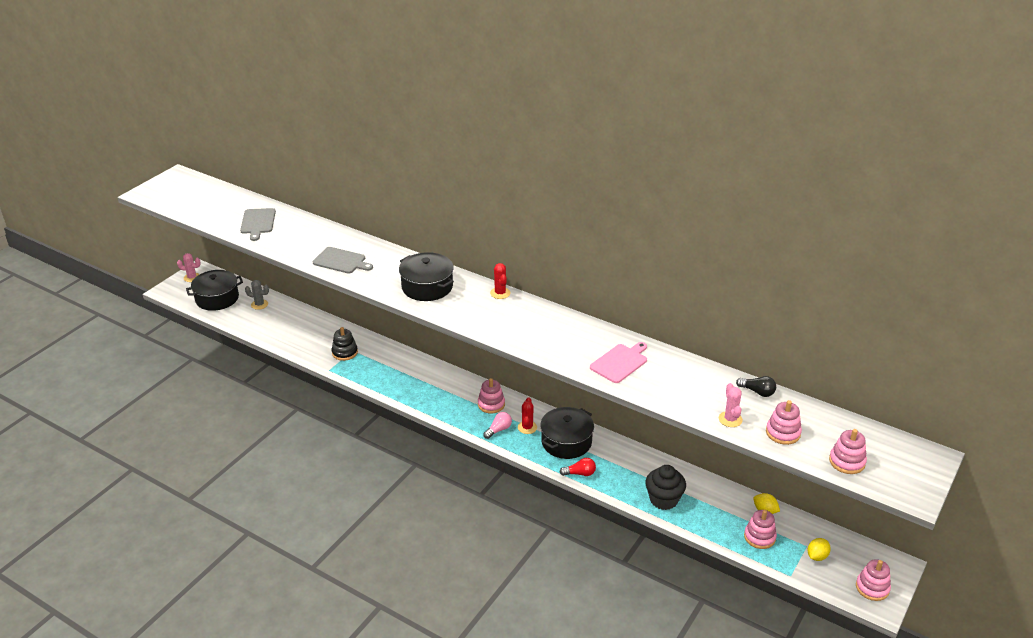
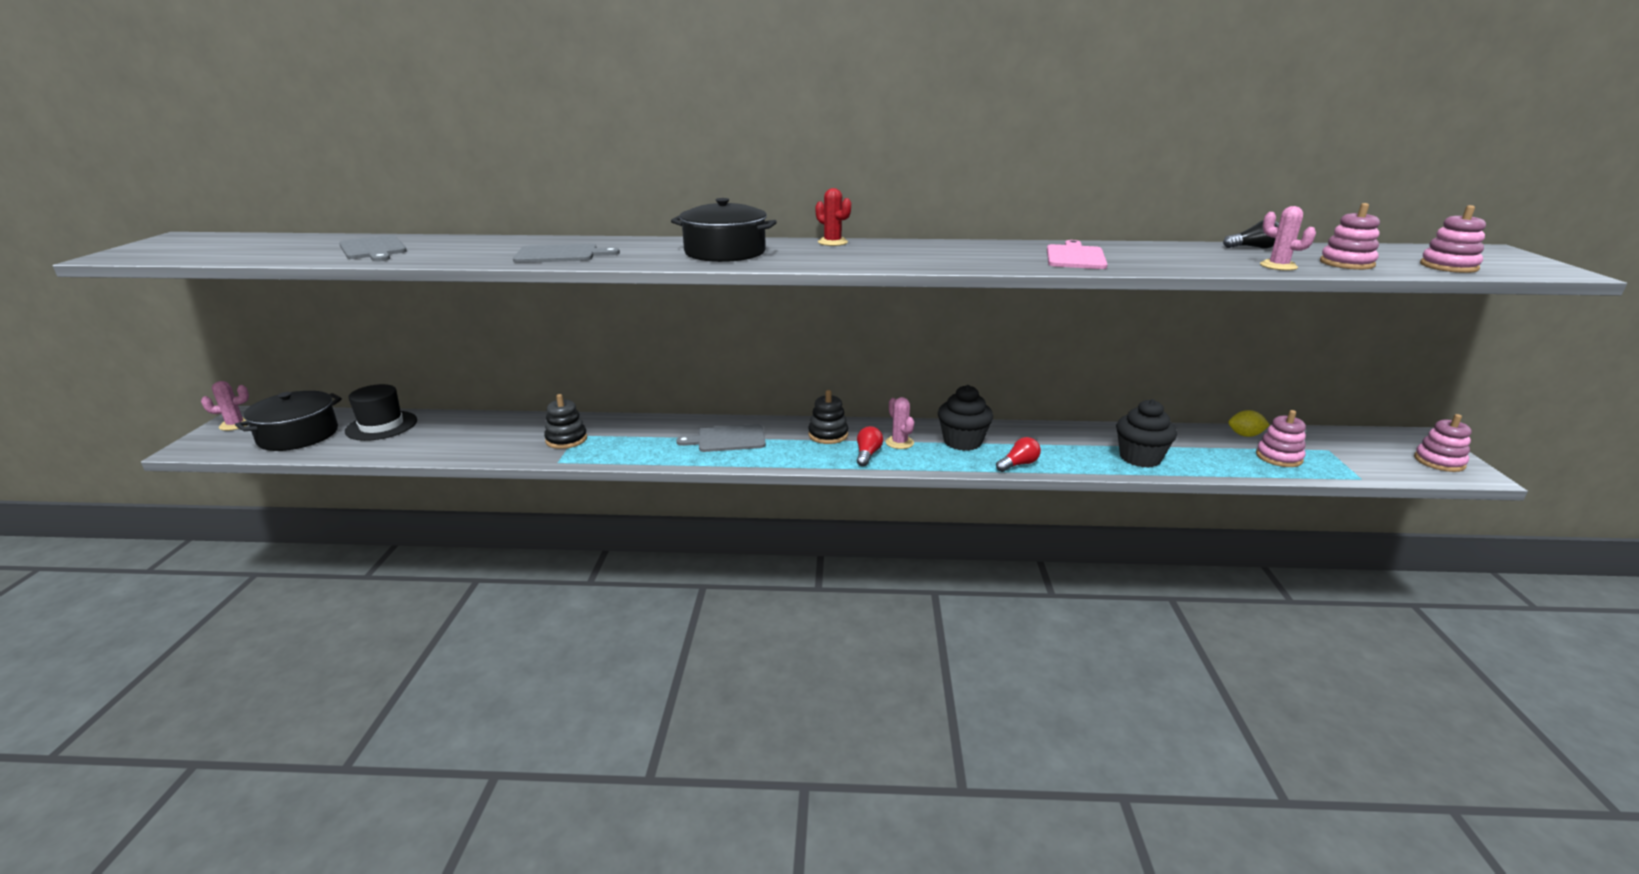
camera: 30 degrees left, 10 degrees down
(259, 304) = (381, 426): grey cactus -> black hat
(431, 385) = (727, 439): none -> grey cutting board
(491, 404) = (828, 435): pink stacking toy -> black stacking toy
(498, 430) = (867, 454): pink light bulb -> red light bulb
(527, 427) = (899, 443): red cactus -> pink cactus
(566, 442) = (962, 442): black pot -> black cupcake
(817, 556) = (1352, 454): yellow lemon -> none

